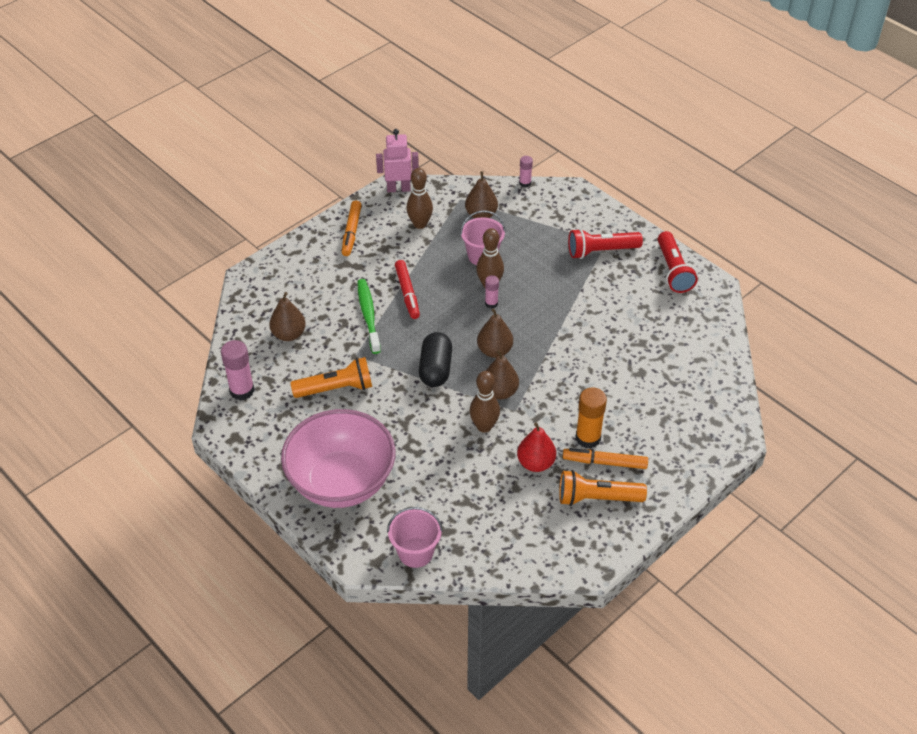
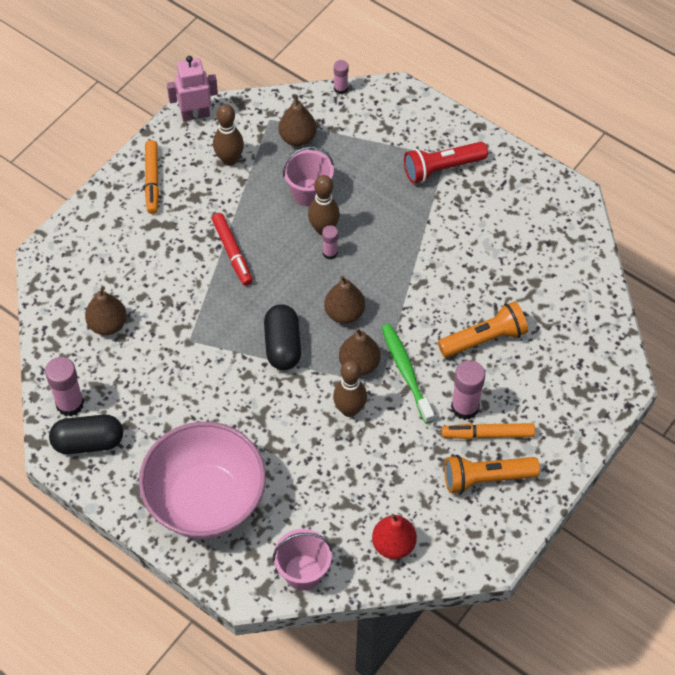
camera: 10 degrees left, 10 degrees up
(250, 422) = (88, 442): none -> black capsule
(336, 389) = (176, 386): orange flashlight -> orange flashlight (484, 339)
(368, 315) = (193, 288): green toothbrush -> green toothbrush (406, 372)
(535, 463) = (413, 446): red pear -> red pear (393, 545)
(588, 438) = (465, 407): orange glue stick -> pink glue stick
(673, 270) = (526, 183): red flashlight -> none

